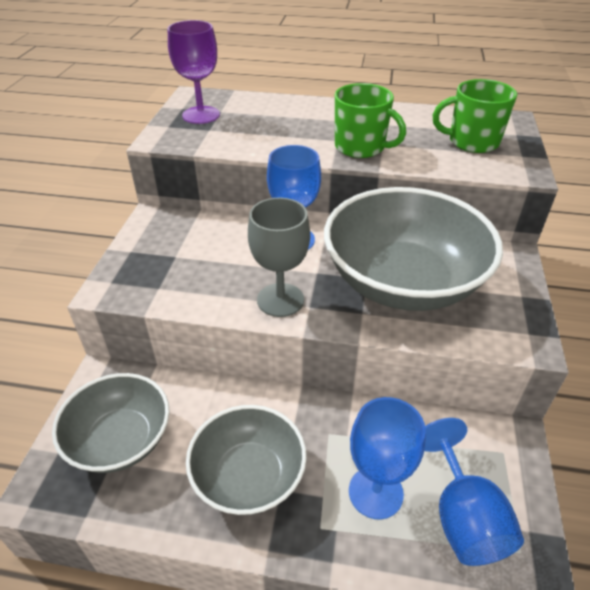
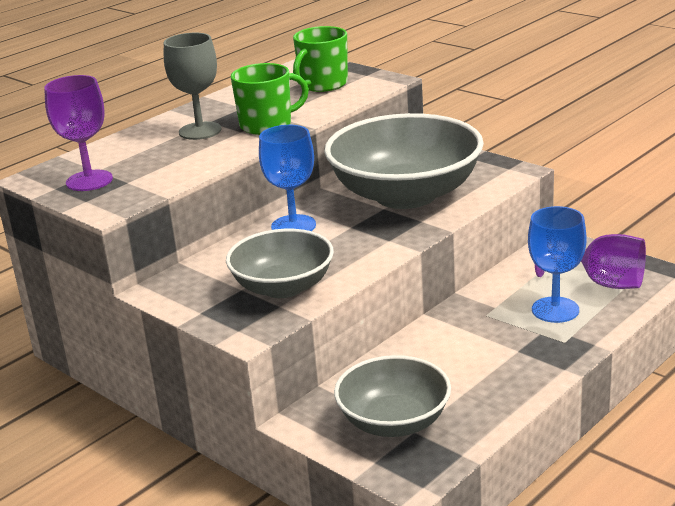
camera: 55 degrees left, 15 degrees down
(248, 476) = (493, 362): grey bowl -> grey bowl (283, 287)
(280, 300) = (366, 250): grey goblet -> grey goblet (200, 131)
(463, 517) = (602, 282): blue goblet -> purple goblet

